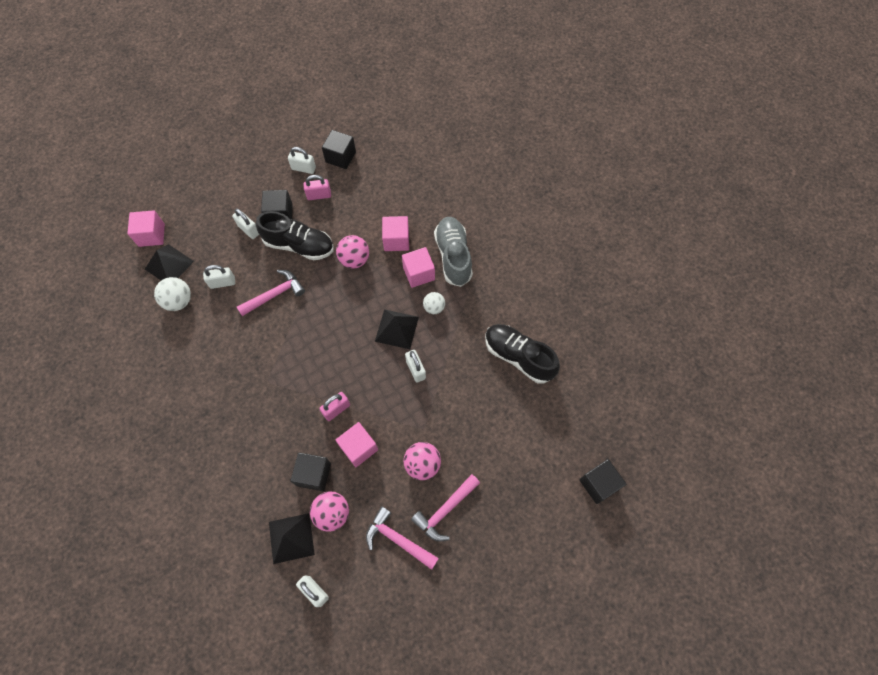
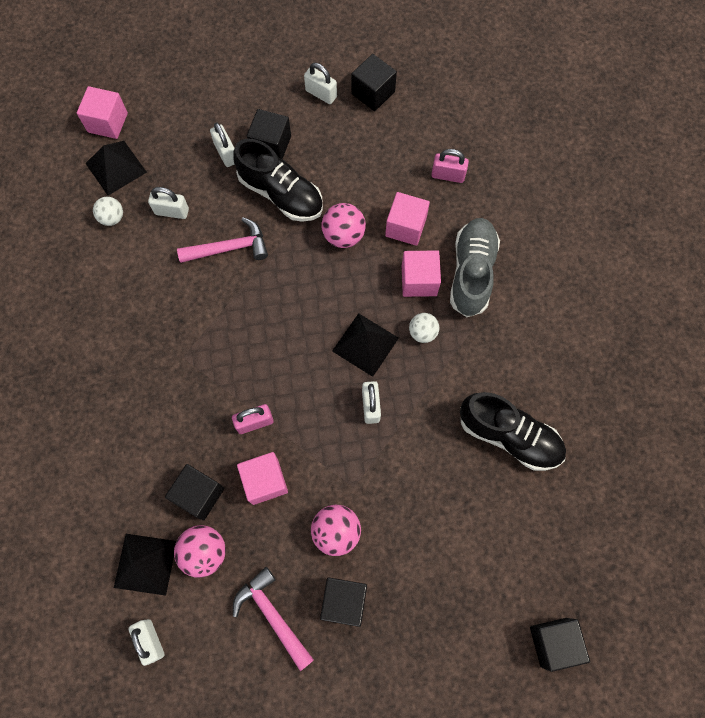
camera: 20 degrees right, 5 degrees up
(179, 301) = (112, 218): white ball -> white ball, size x0.66
(319, 195) = (328, 135): pink padlock -> pink padlock (448, 175)
(445, 510) = (344, 601): pink hammer -> black cube
(518, 357) = (509, 436): black shoe -> black shoe turned 150 degrees clockwise

